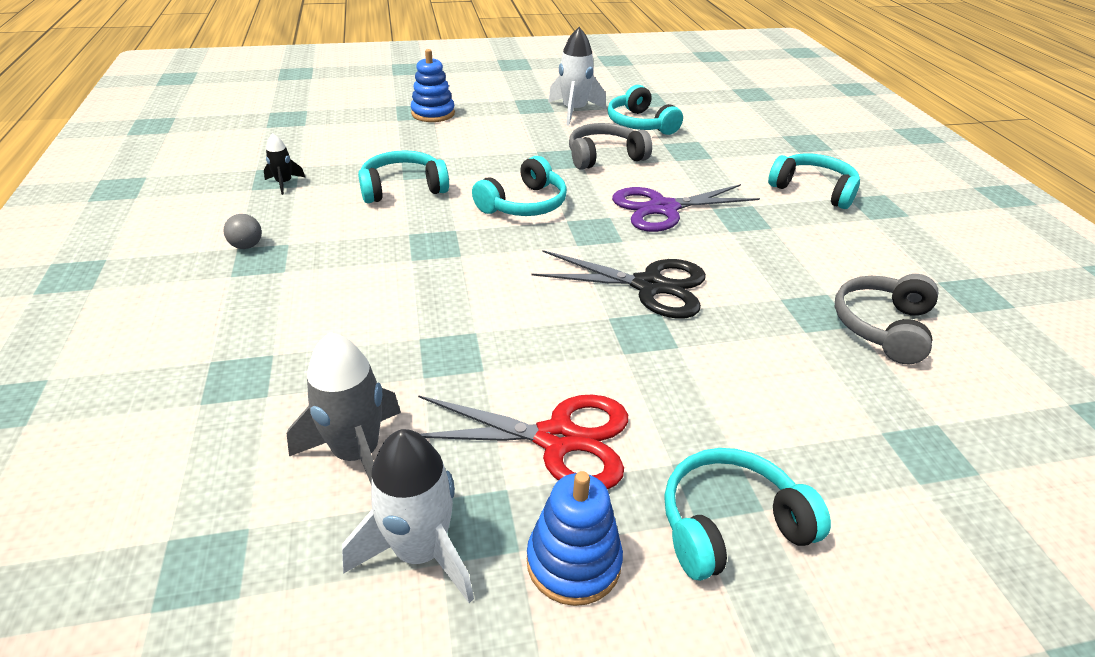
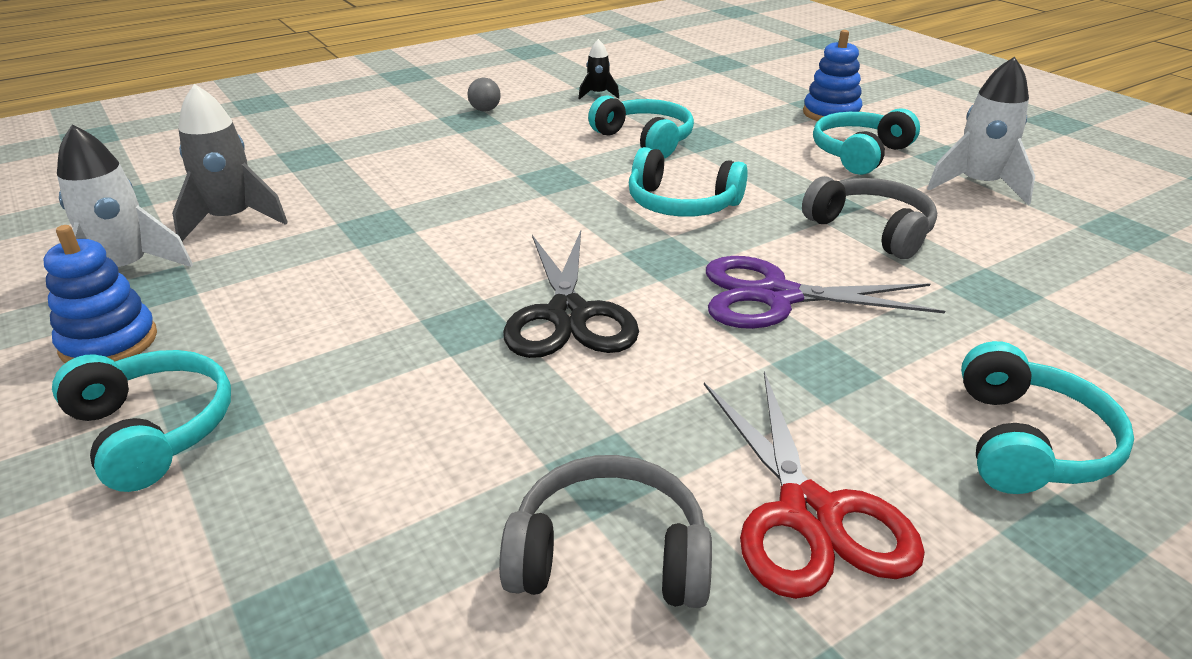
camera: 70 degrees right, 5 degrees down
(557, 439) = (266, 305): red scissors -> red scissors (808, 514)
(640, 124) = (1021, 238): turquoise headphones -> turquoise headphones (859, 154)
(663, 208) = (776, 296): purple scissors -> purple scissors turned 45 degrees counterclockwise

